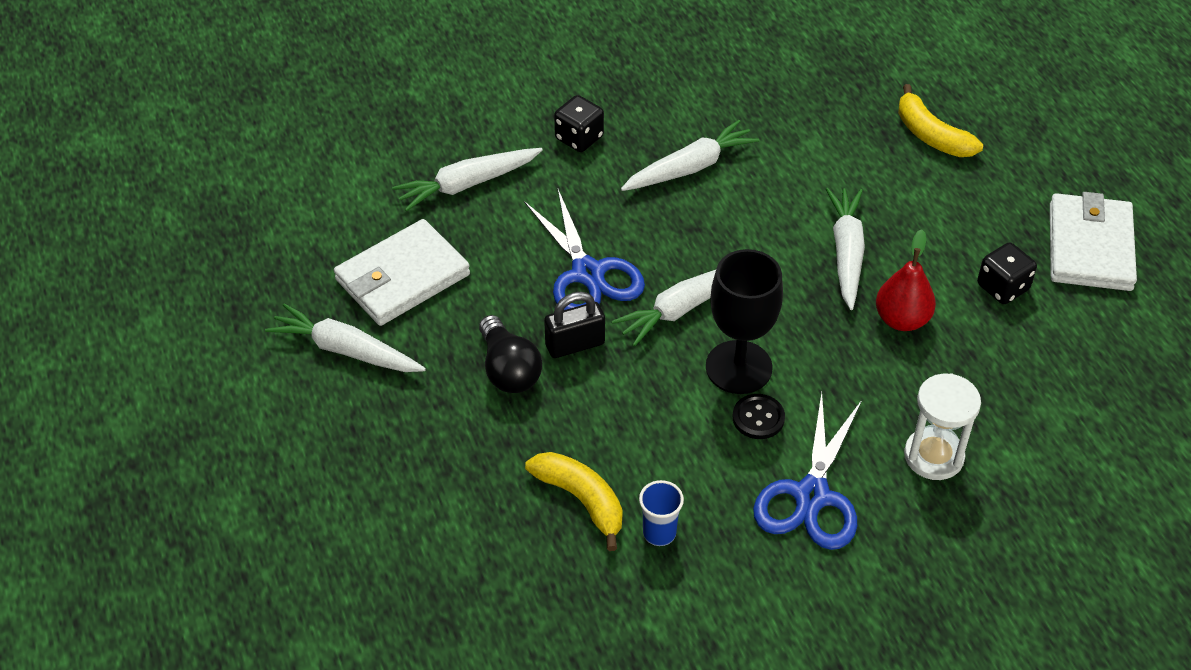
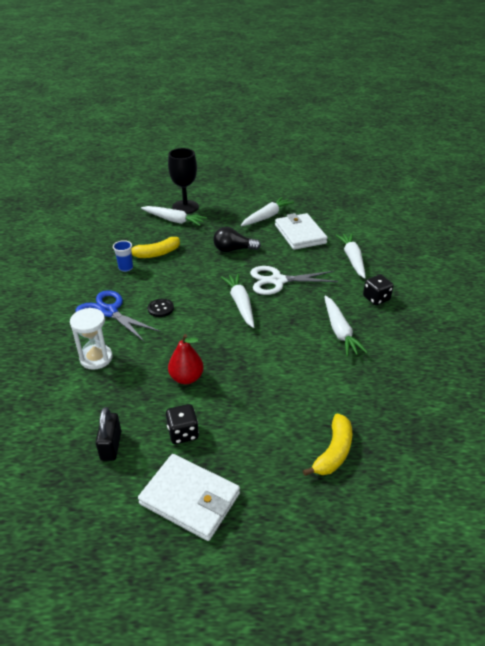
camera: 110 degrees right, 10 degrees down
(575, 344) = (236, 268): black padlock -> black padlock (111, 446)
(588, 273) = (277, 281): blue scissors -> white scissors
(738, 367) = (193, 311): black goblet -> black goblet (185, 207)
(846, 253) = (246, 372): white carrot -> white carrot (174, 220)
(931, 135) = (333, 452): yellow banana -> yellow banana turned 135 degrees clockwise

